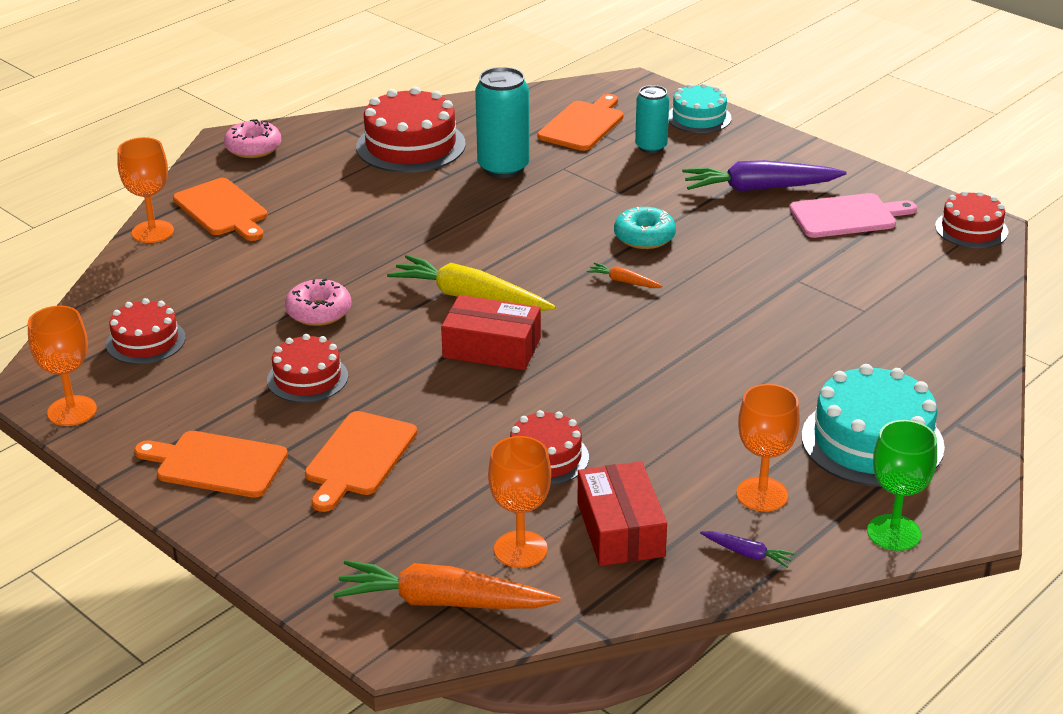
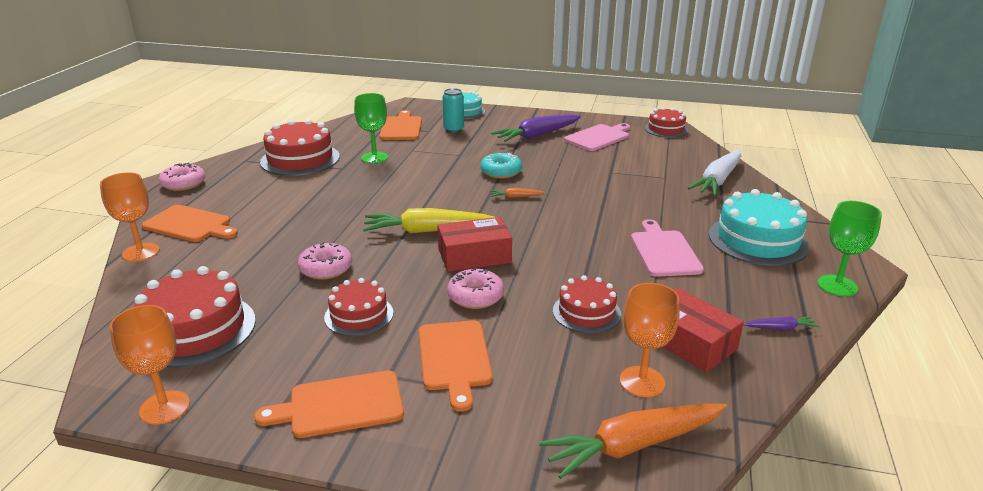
camera: 30 degrees left, 5 degrees down
(146, 341) = (195, 329): red cake -> red cake, size x1.65
(444, 398) = (475, 296): none -> pink donut
(503, 167) = (374, 157): turquoise can -> green goblet
(726, 416) = (664, 251): none -> pink cutting board
(762, 494) = (741, 289): orange goblet -> none
(936, 338) = (717, 180): none -> white carrot

